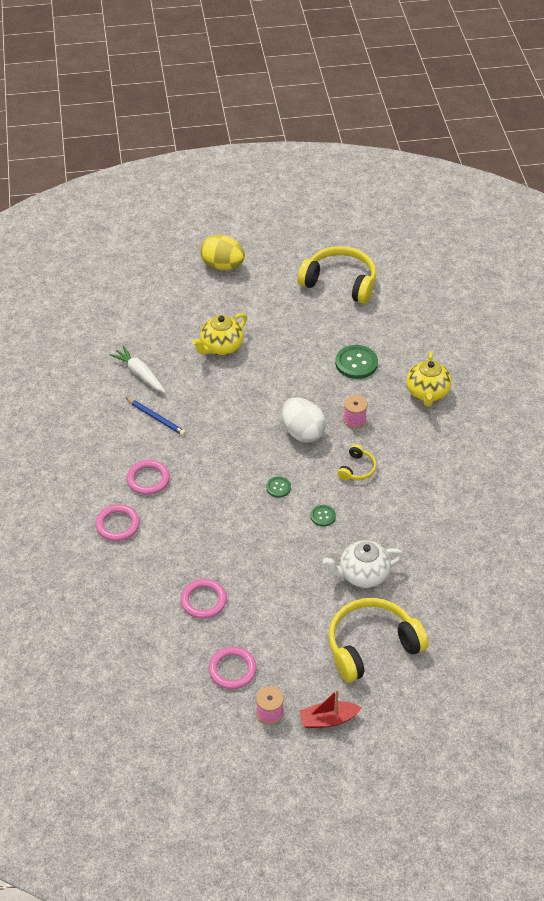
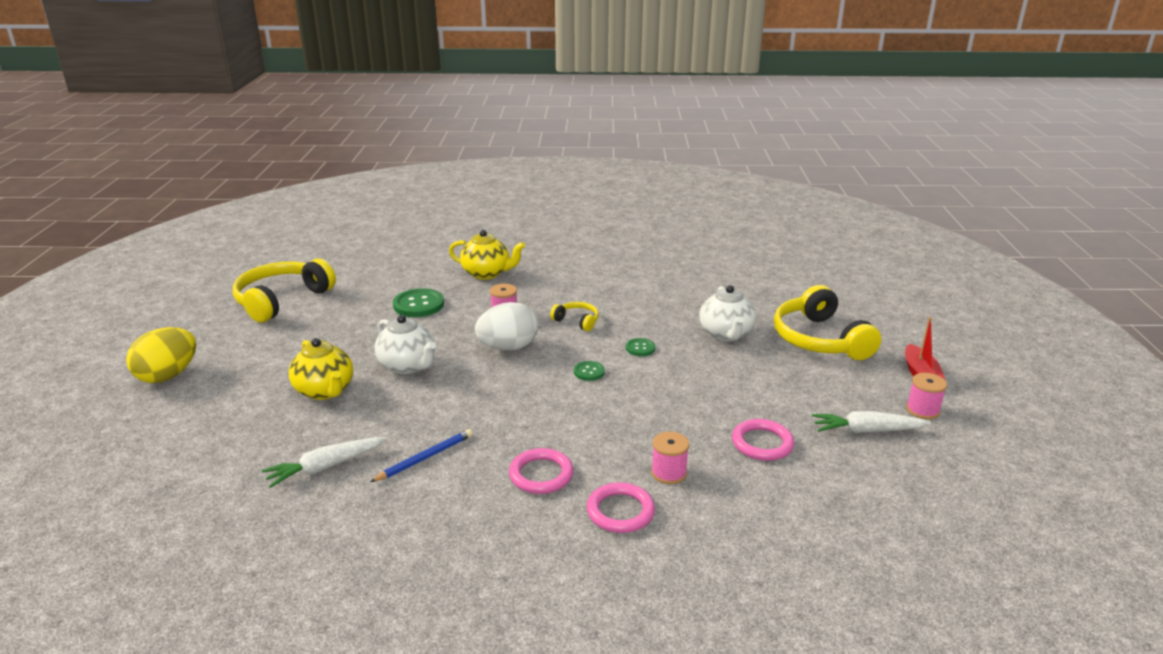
camera: 80 degrees left, 20 degrees down
(160, 547) = (669, 473): none -> pink spool
(232, 670) = (867, 430): pink ring -> white carrot
(262, 381) = (408, 366): none -> white teapot

